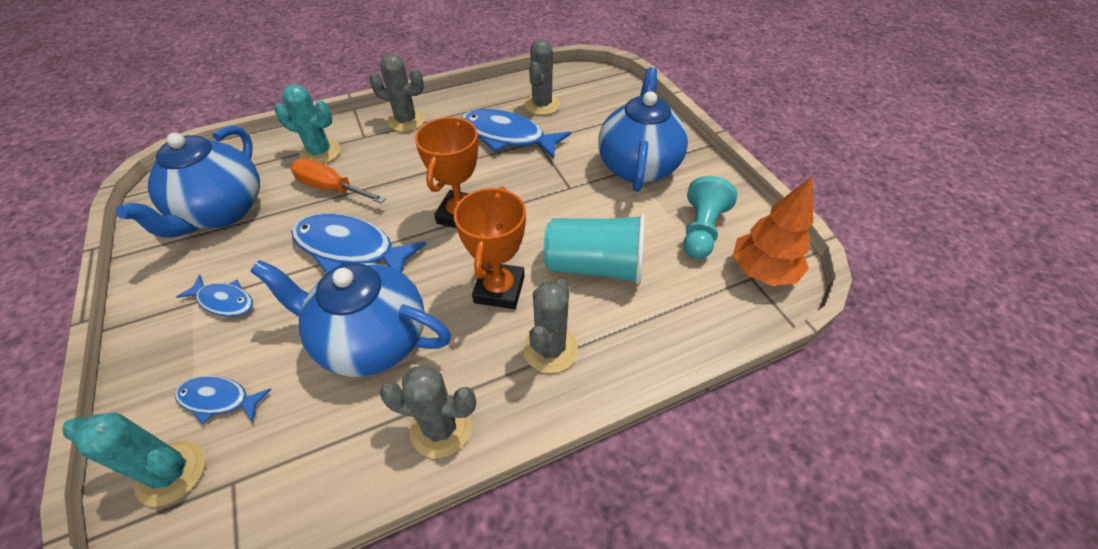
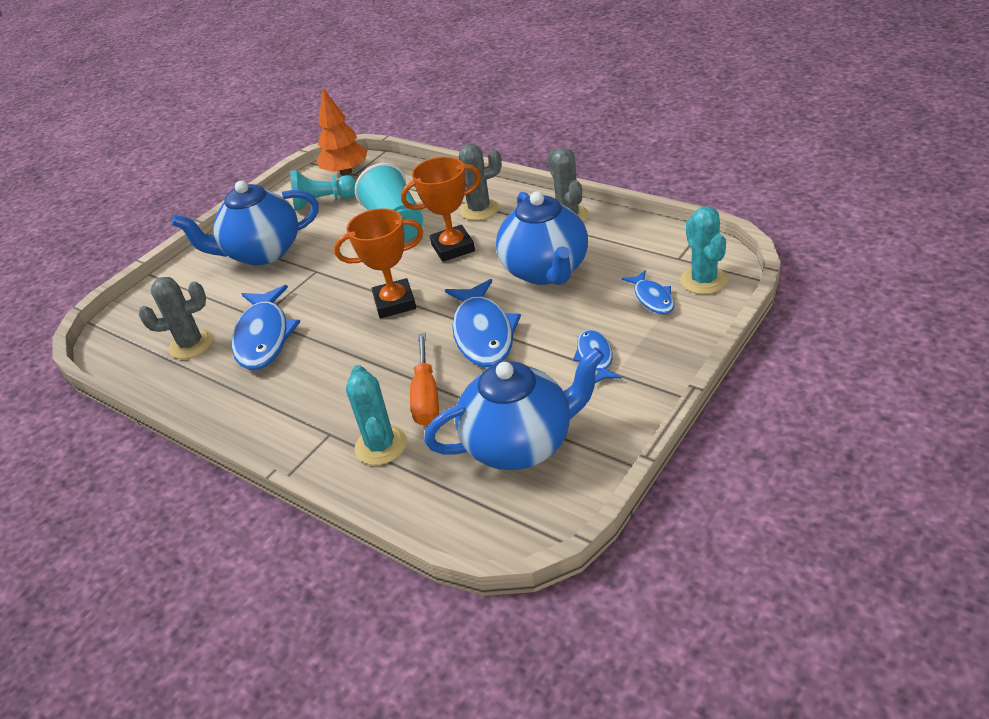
camera: 115 degrees left, 10 degrees down
(406, 121) = (279, 421): grey cactus -> none

